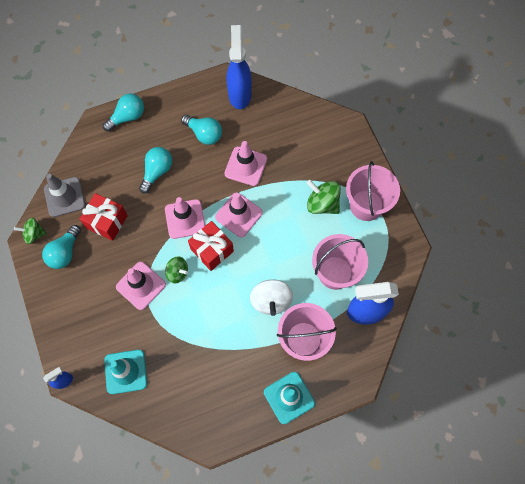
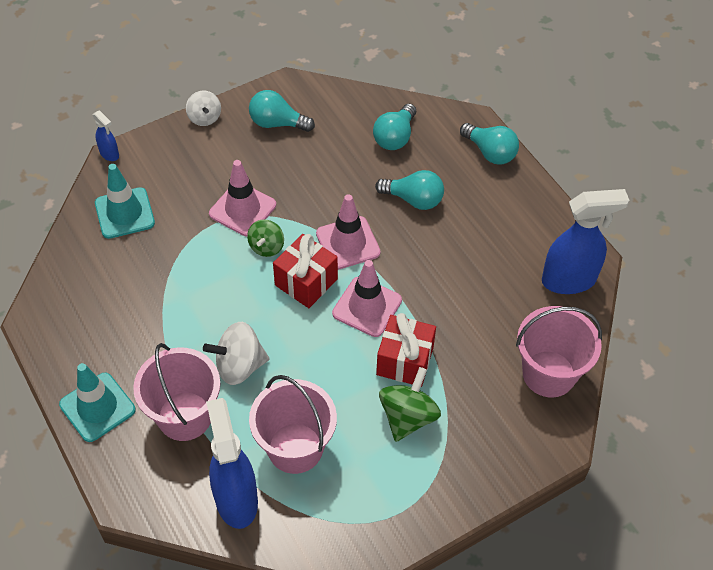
camera: 80 degrees right, 15 degrees down
(34, 234) = (297, 89): green spinning top -> none
(45, 305) = (204, 118): none -> white spinning top
(64, 197) = (354, 108): grey traffic cone -> none
(107, 222) = (327, 158): red gift -> red gift (405, 361)
(204, 134) = (488, 245): turquoise light bulb -> turquoise light bulb (395, 137)
(245, 166) = (448, 305): pink traffic cone -> none
(366, 205) = (419, 482): pink bucket -> pink bucket (548, 374)

